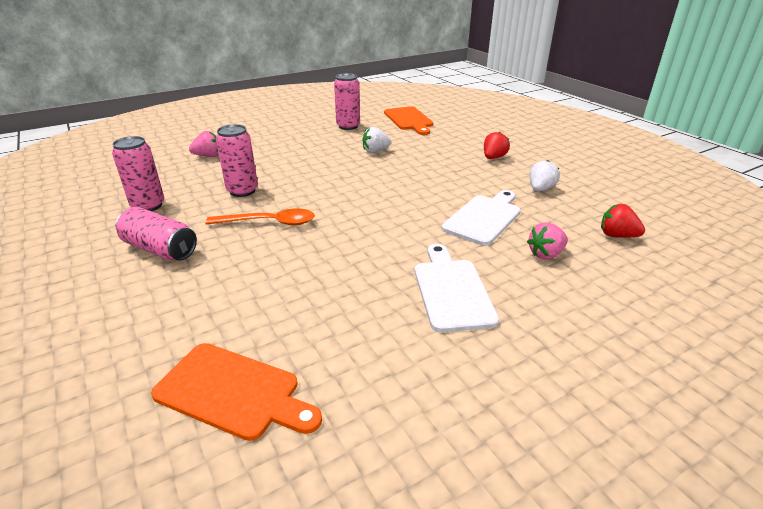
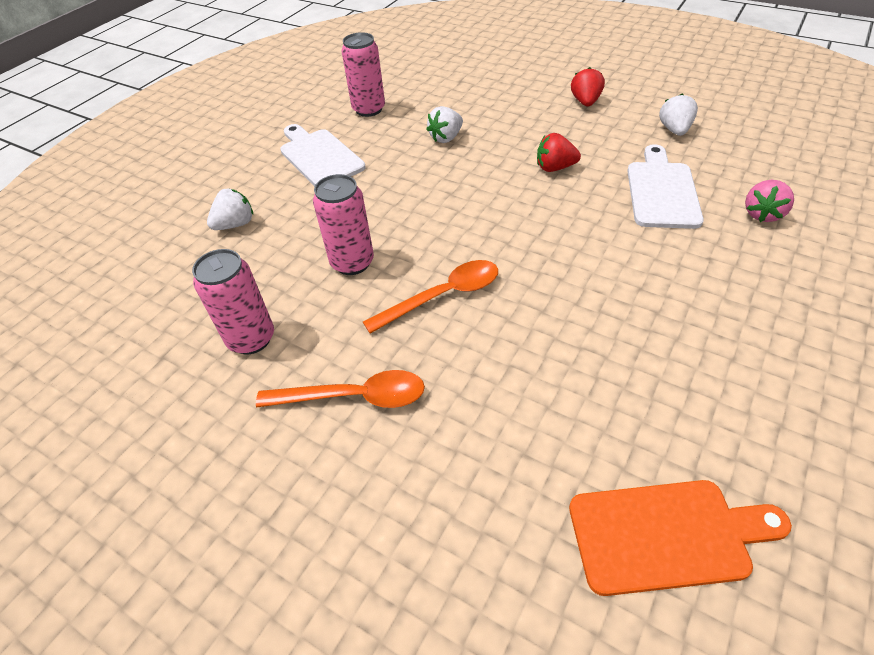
camera: 25 degrees left, 15 degrees up
(160, 249) = (354, 397): pink can -> orange spoon
(208, 156) = (235, 224): pink strawberry -> white strawberry
(409, 120) = (432, 75): orange cutting board -> none
(452, 290) = (728, 299): white cutting board -> white cutting board (319, 156)
(617, 235) = (797, 164): red strawberry -> red strawberry (555, 168)

